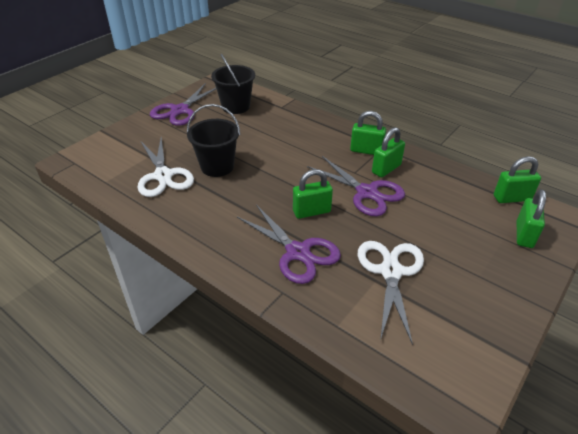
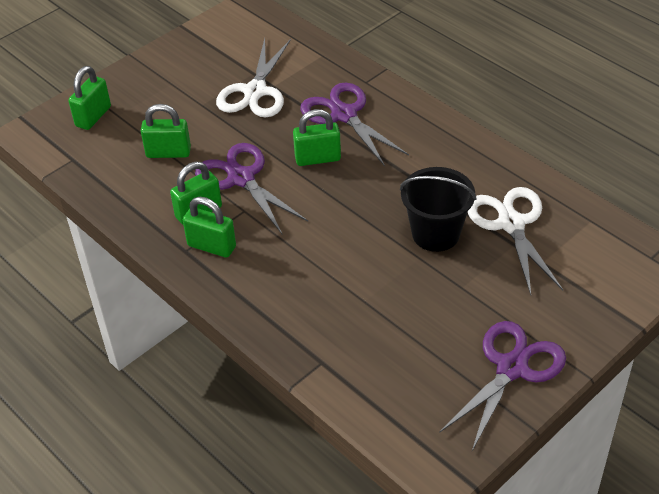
camera: 170 degrees left, 5 degrees up
(235, 106) = (407, 370): black bucket -> none
(512, 198) = (68, 158): green padlock -> green padlock (168, 152)

